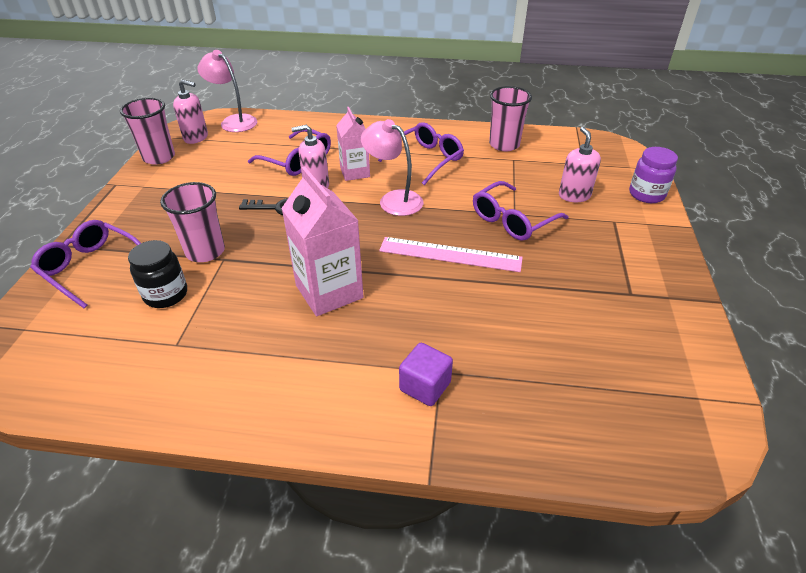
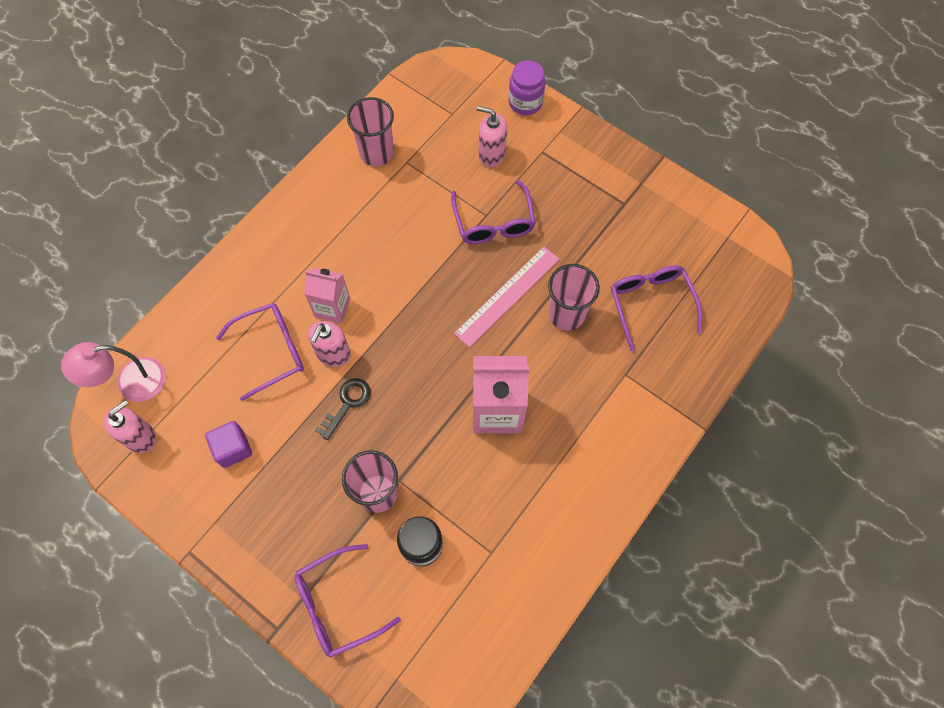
camera: 60 degrees left, 25 degrees up
(159, 157) = (160, 490): pink cup -> pink cup (566, 314)
(393, 199) = (402, 297): pink lamp -> none
(425, 386) = (633, 391): purple cube -> purple cube (233, 448)
(426, 159) = (354, 233): purple glasses -> purple glasses (650, 304)

